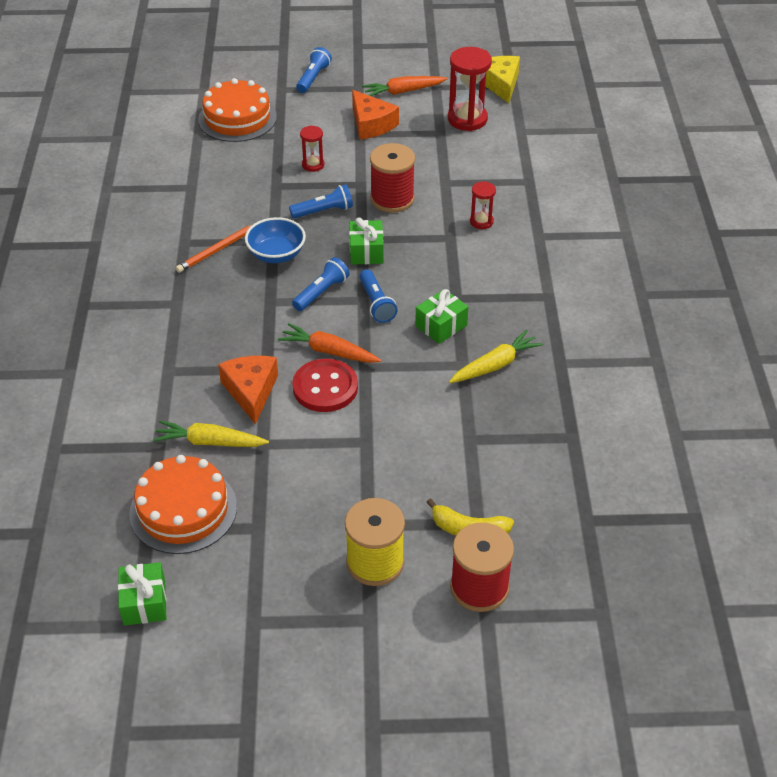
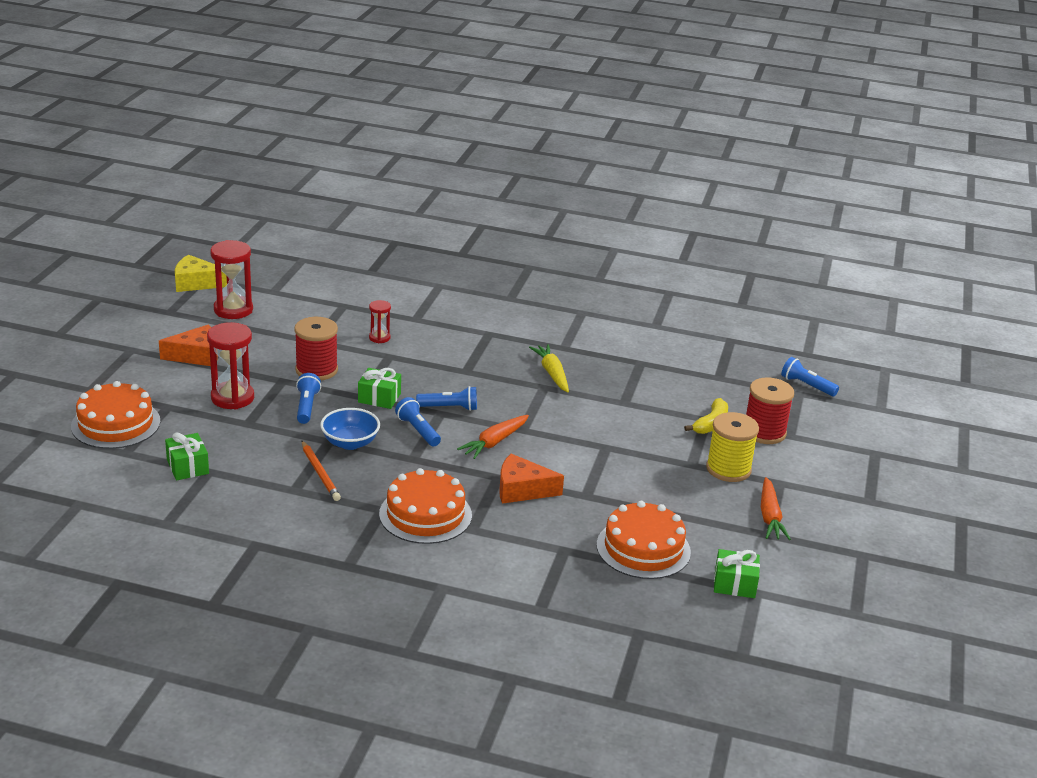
camera: 75 degrees left, 15 degrees down
(179, 333) = (425, 514): none -> orange cake
(210, 442) = (572, 521): yellow carrot -> none
(313, 78) = (89, 369): blue flashlight -> blue flashlight (807, 385)
(313, 165) = (232, 398): red hourglass -> red hourglass, size x1.86
(325, 387) = (536, 453): red button -> none
(403, 91) = (160, 329): orange carrot -> orange carrot (770, 516)
(441, 326) = (494, 385): green gift -> green gift (188, 467)

